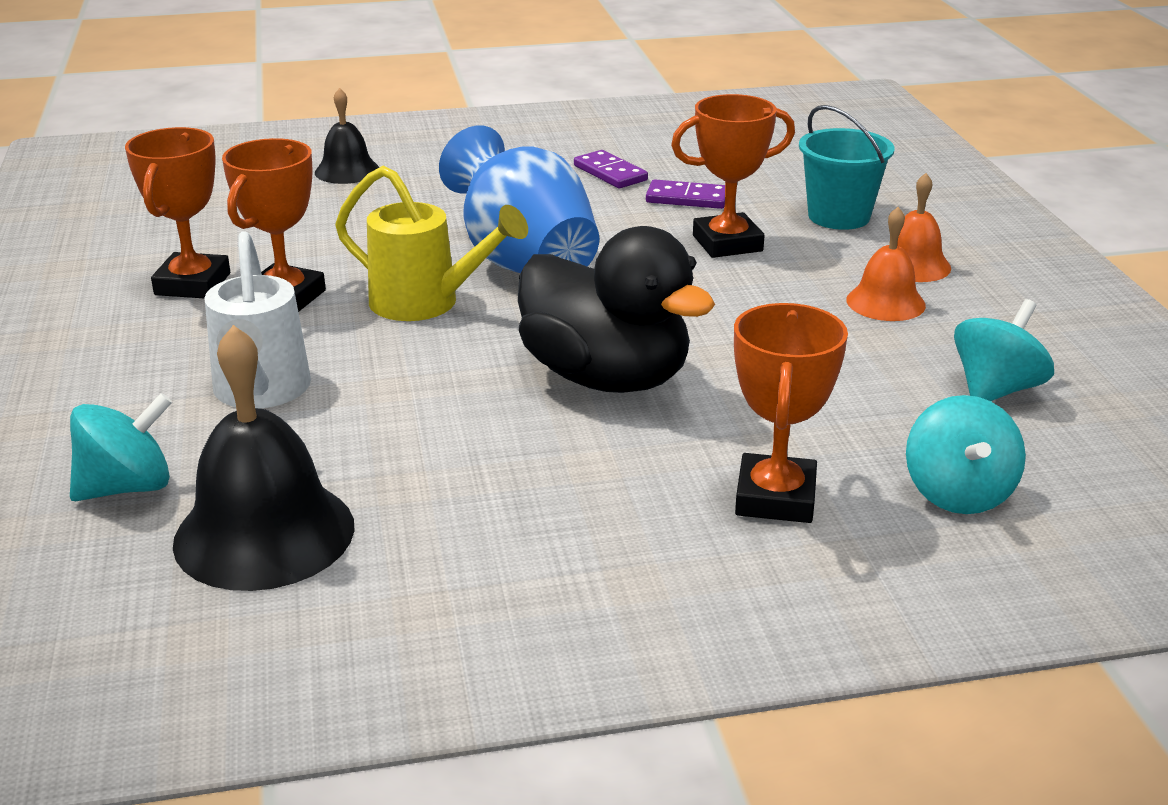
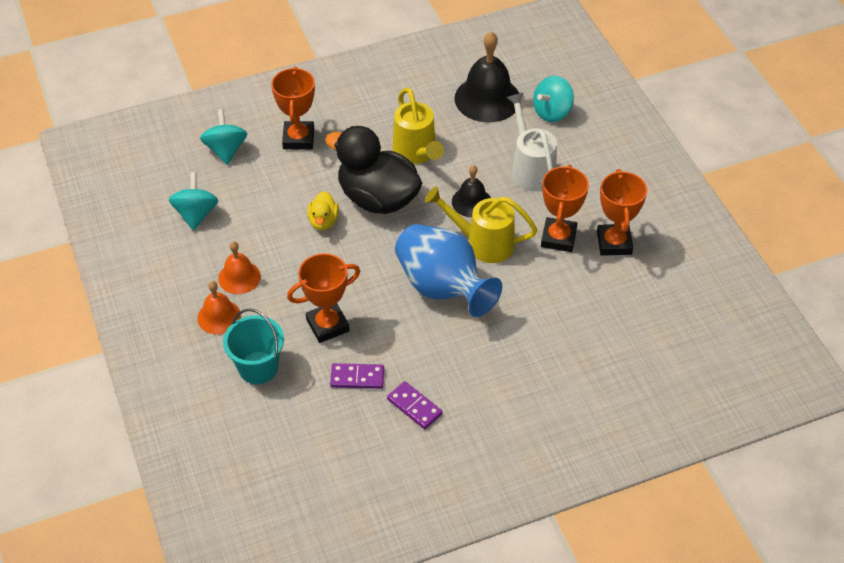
camera: 170 degrees right, 20 degrees up
(347, 171) = (595, 383): black bell -> black bell (471, 202)
(495, 442) = (416, 153): none -> yellow watering can
(724, 356) = (323, 221): none -> yellow duck
(996, 390) = (196, 214): turquoise spinning top -> turquoise spinning top turned 150 degrees clockwise

